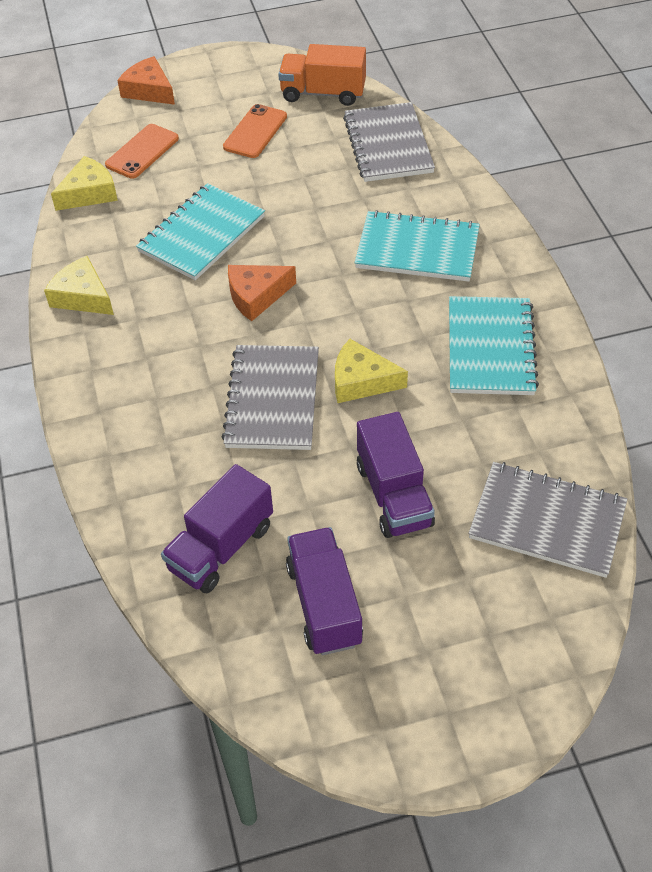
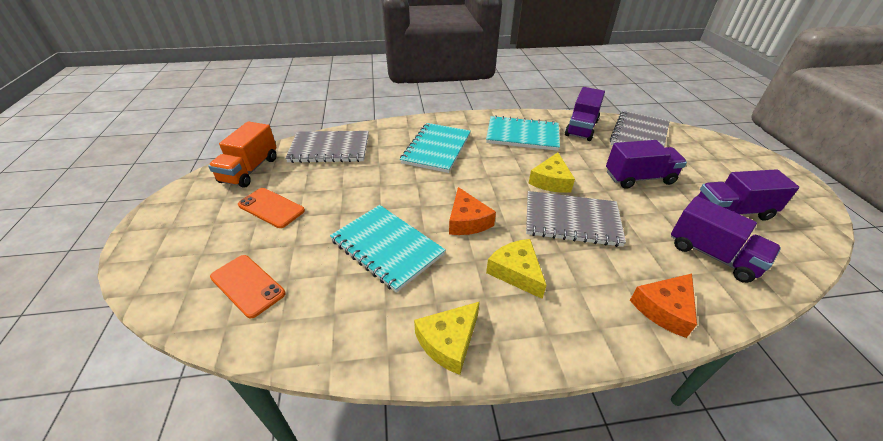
camera: 85 degrees left, 10 degrees down
(89, 193) = (288, 334): yellow cheese -> yellow cheese (516, 272)
(149, 90) = (149, 276): orange cheese -> orange cheese (664, 309)
(544, 432) = (581, 128): none -> purple truck

